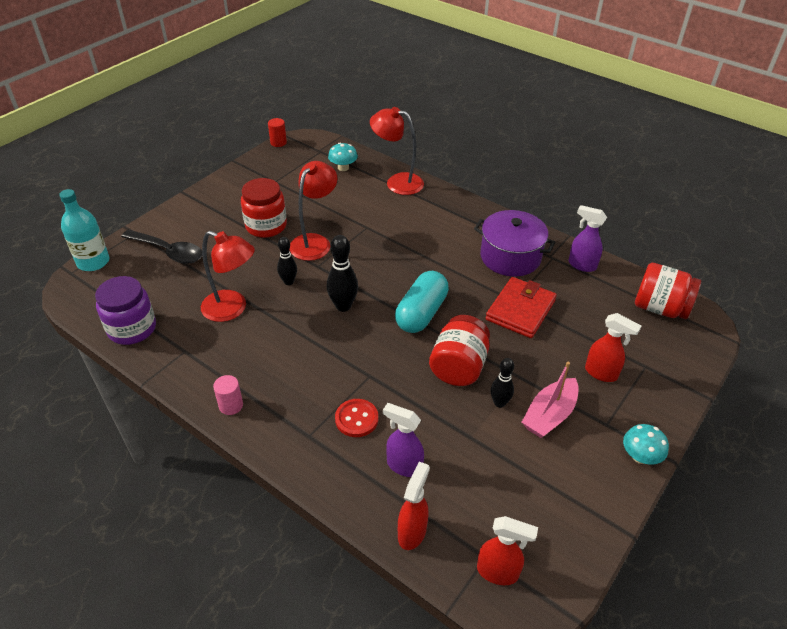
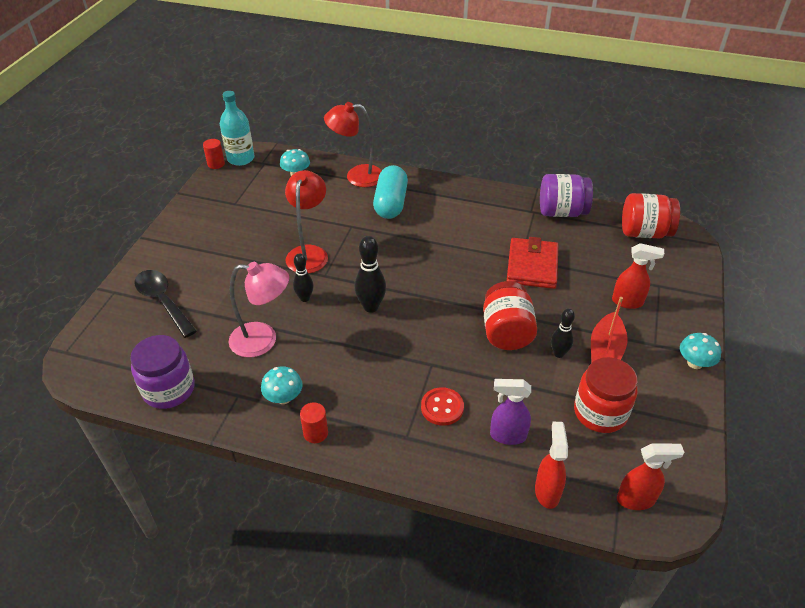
camera: 20 degrees left, 0 degrees up
(93, 262) = (85, 334): turquoise bottle -> turquoise bottle (240, 158)
(169, 252) = (163, 301): black spoon -> black spoon turned 135 degrees counterclockwise
(221, 365) = (283, 397): none -> turquoise mushroom
(231, 405) = (315, 433): pink cylinder -> red cylinder
(232, 309) = (263, 340): red lamp -> pink lamp
(266, 226) = (251, 250): red jar -> red jar (600, 412)
(421, 313) = (447, 293): turquoise capsule -> turquoise capsule (391, 203)
(510, 257) = (497, 220): purple pot -> none
(549, 415) = (605, 351): pink boat -> red boat
(581, 265) = (561, 212): purple spray bottle -> purple jar

